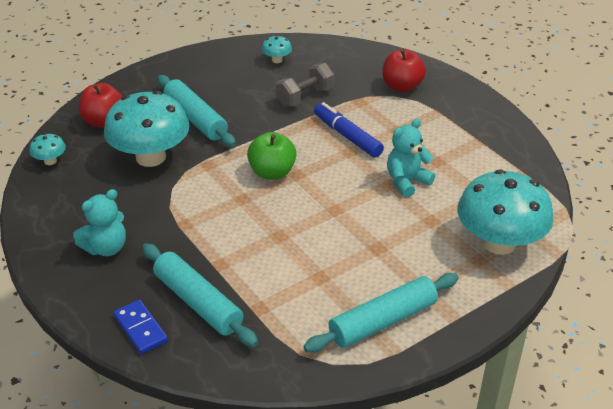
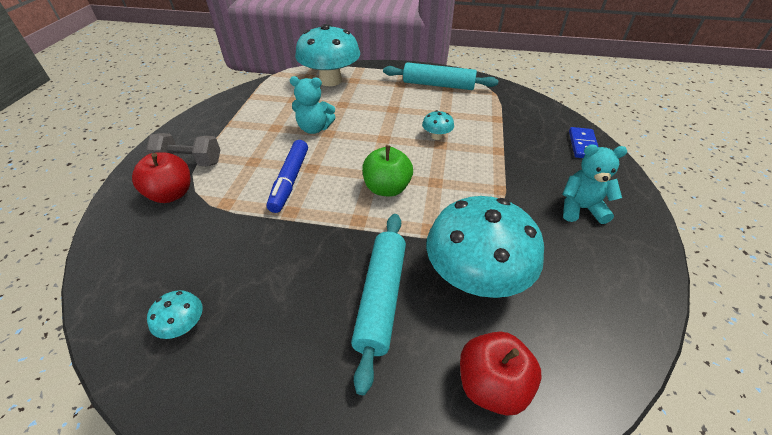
camera: 135 degrees left, 5 degrees up
(50, 161) = (602, 359): turquoise mushroom -> turquoise mushroom (436, 136)
(198, 302) = (533, 139): turquoise rolling pin -> none
(305, 97) = (251, 244): grey dumbbell -> grey dumbbell (190, 162)

